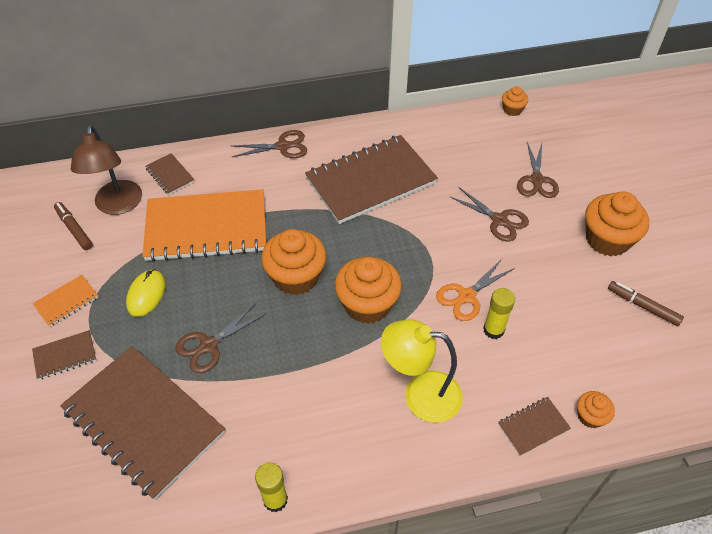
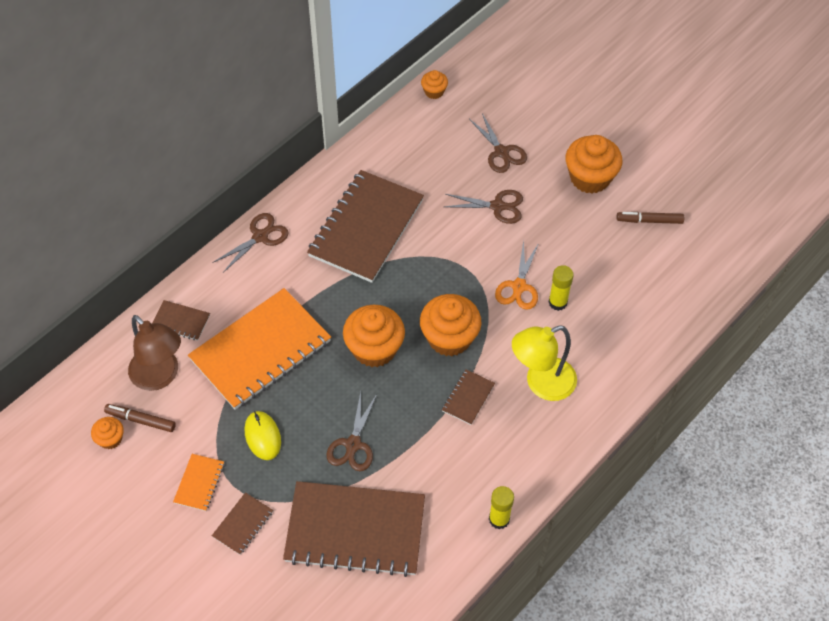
camera: 35 degrees left, 5 degrees up
(533, 427) = (634, 358): brown notebook -> brown notebook (468, 398)
(590, 416) = (666, 328): orange cupcake -> orange cupcake (110, 439)

